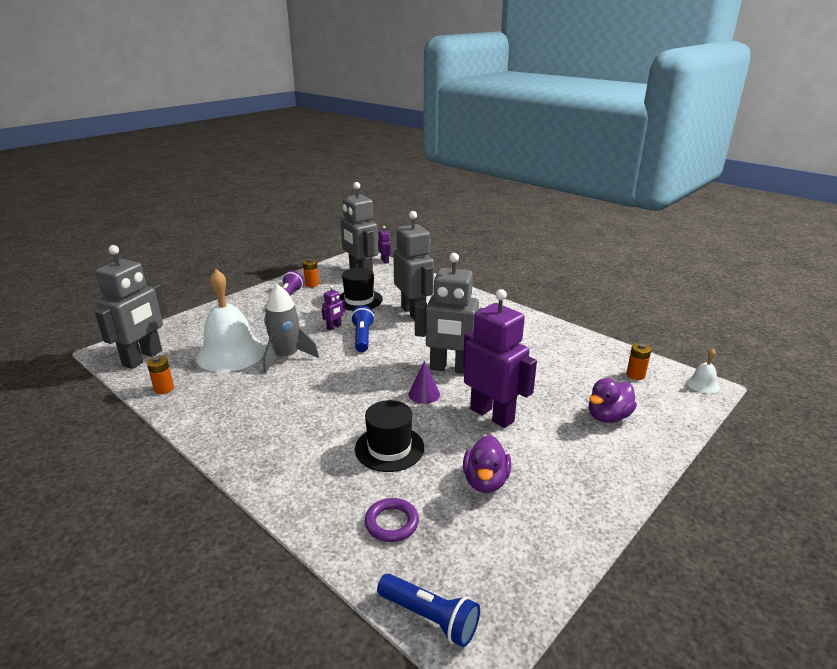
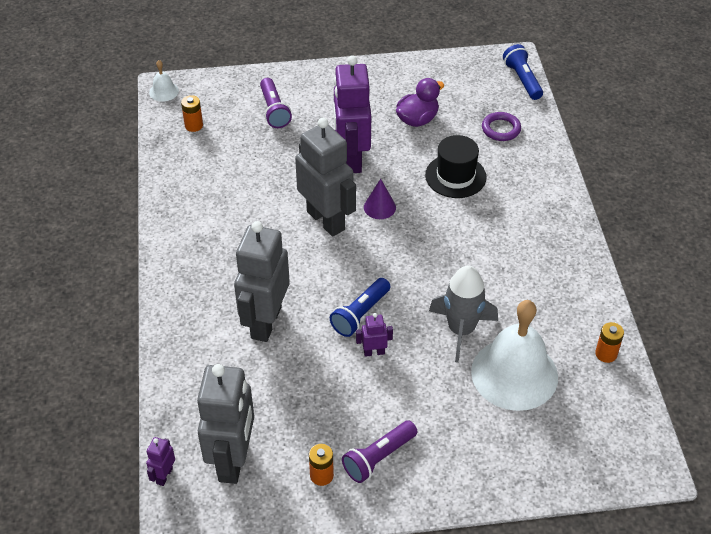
camera: 140 degrees left, 20 degrees up
(143, 358) = (614, 425): grey robot -> none
(359, 300) = (298, 390): black hat -> none
(608, 417) = (274, 110): purple duck -> purple flashlight

